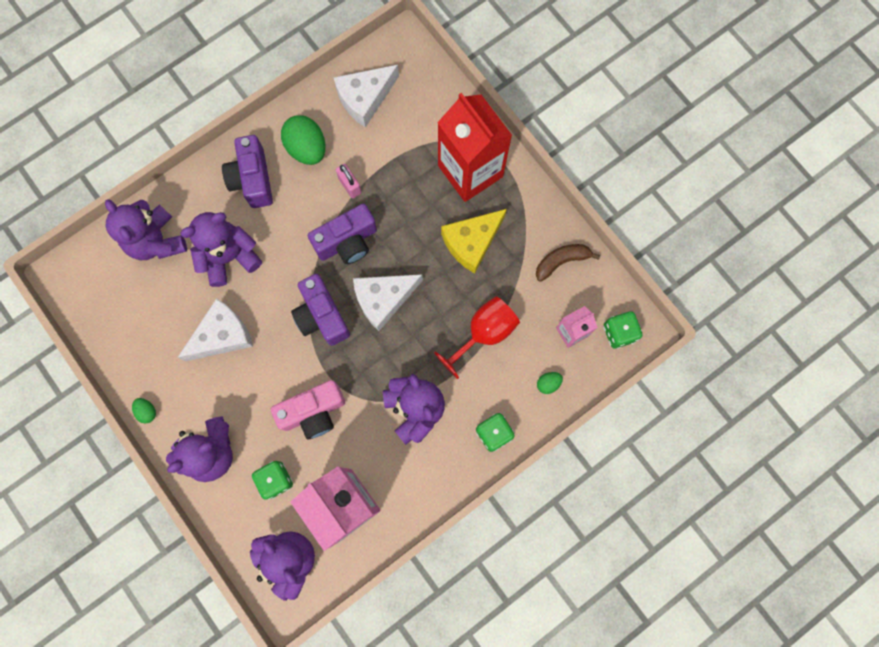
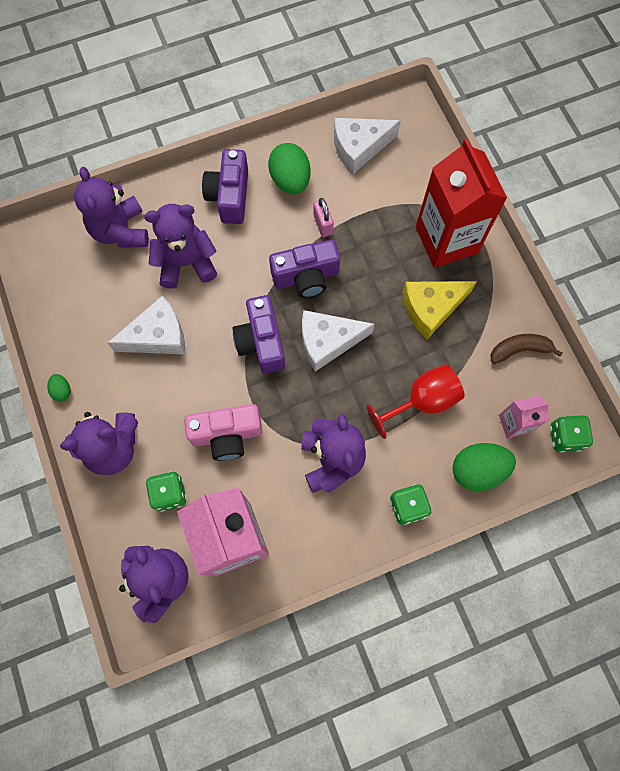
camera: 15 degrees right, 5 degrees down
(548, 383) = (477, 470): green egg -> green egg, size x2.09

